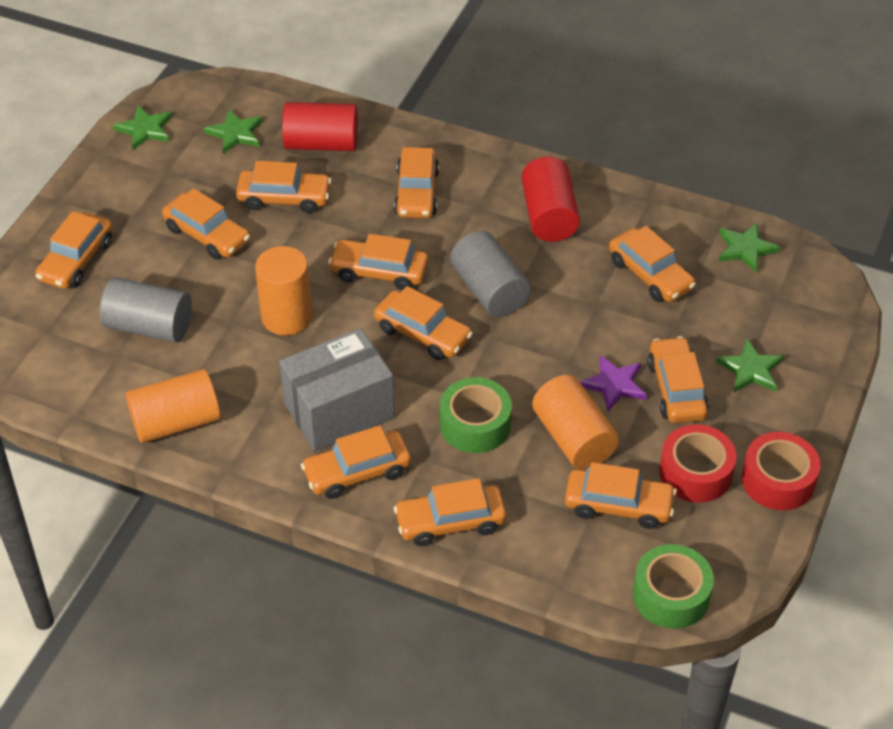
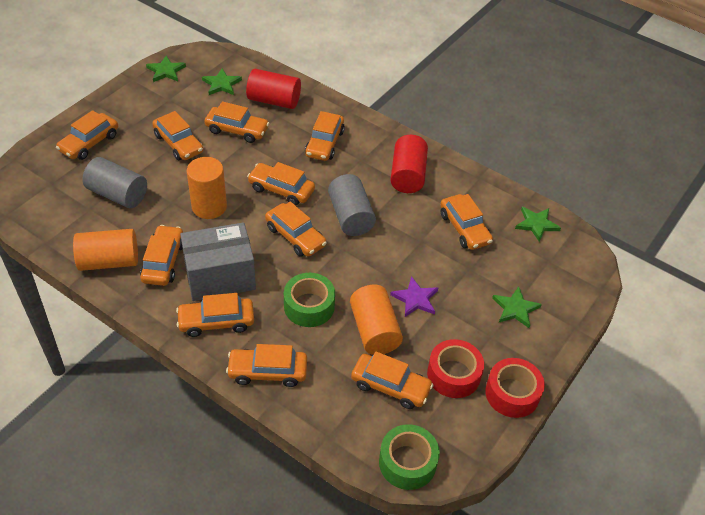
camera: 10 degrees right, 0 degrees up
(676, 389) = (458, 311): orange car -> orange car (163, 262)

